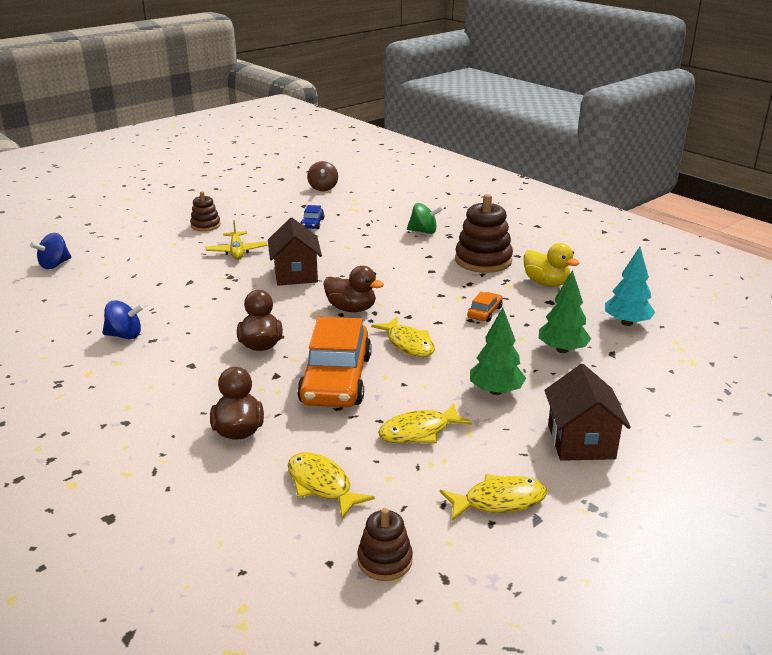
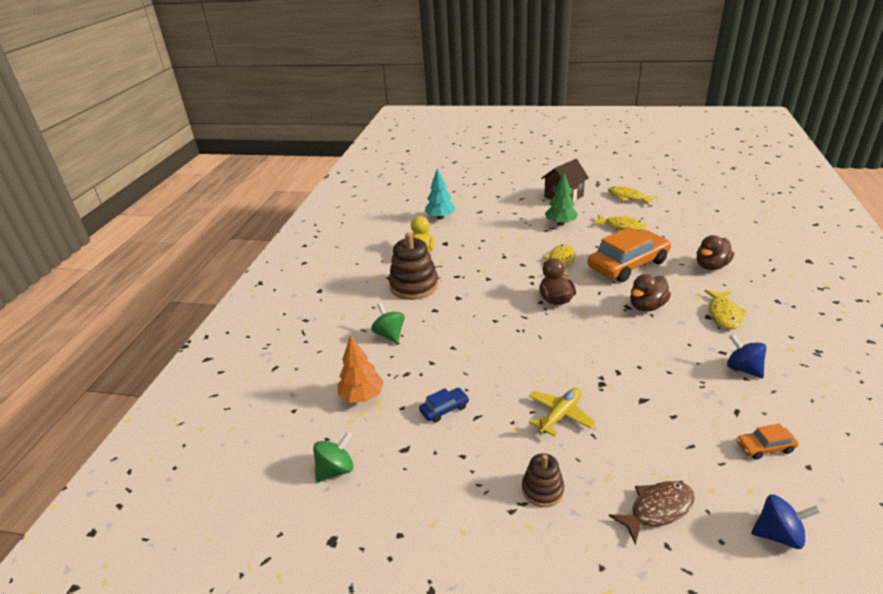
camera: 125 degrees left, 5 degrees up
(133, 245) = (657, 509): none -> brown fish
(295, 274) = (548, 352): brown house -> none
(322, 485) = (693, 229): yellow fish -> yellow fish (724, 314)
(323, 188) = (336, 470): brown spinning top -> green spinning top
(370, 207) = (362, 396): none -> orange tree
(385, 560) = (694, 202): brown stacking toy -> none
(484, 312) = (488, 256): orange car -> orange car (764, 447)
(562, 350) = (495, 223): green tree -> none

